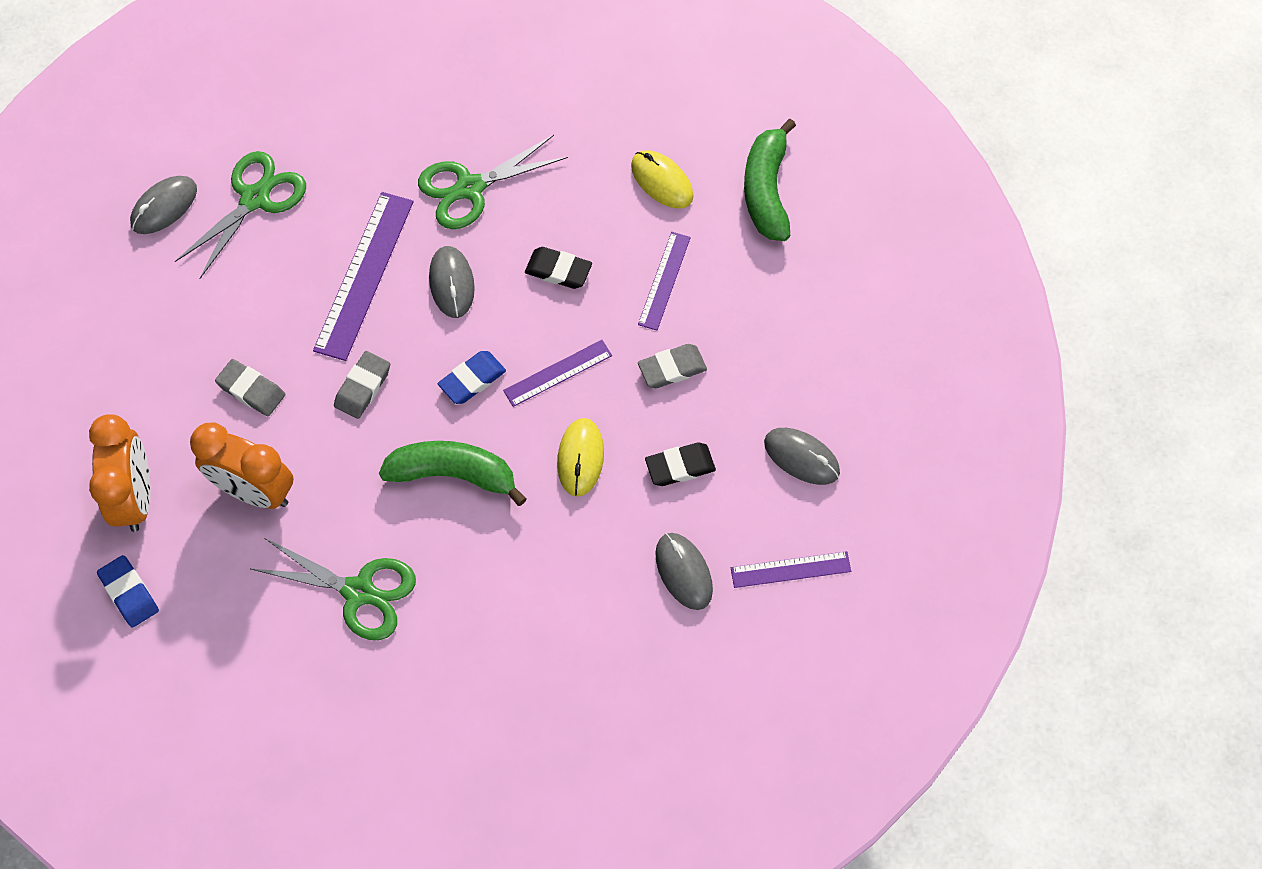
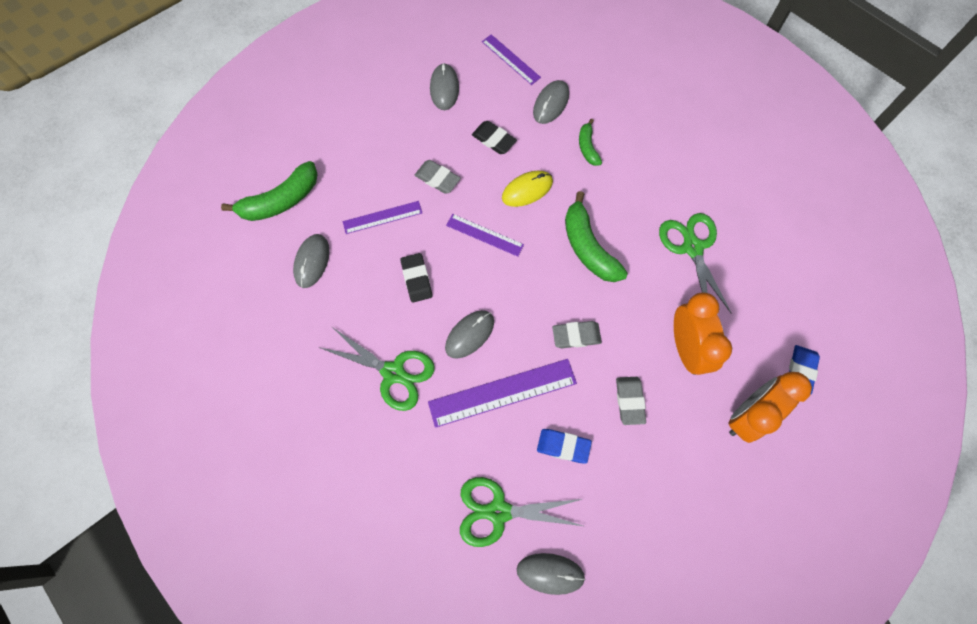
camera: 125 degrees left, 5 degrees up
(472, 380) = (524, 278): blue eraser -> blue eraser (563, 446)
(585, 571) = (587, 147): none -> green banana
(662, 181) = (312, 261): yellow mouse -> grey mouse

